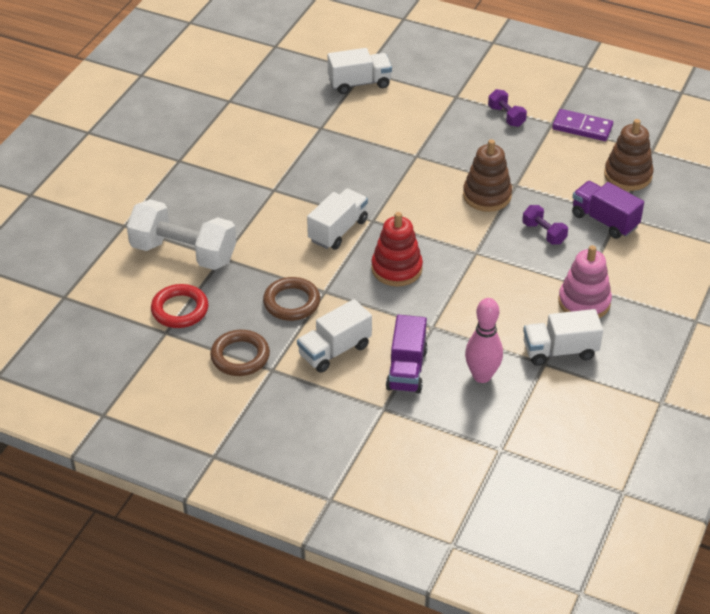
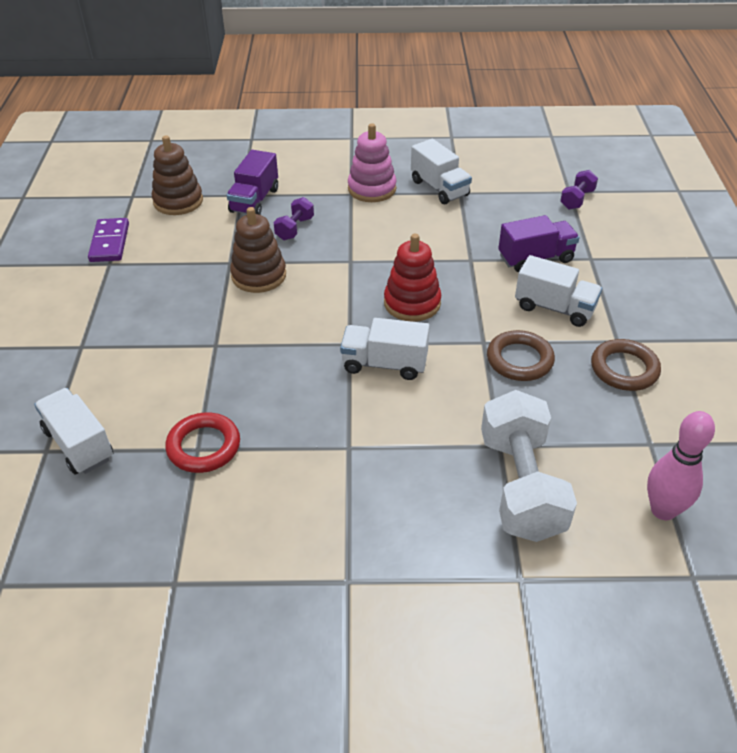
camera: 115 degrees left, 0 degrees up
(180, 310) = (609, 446): red ring -> red ring (204, 446)
(482, 376) = (503, 218): pink bowling pin -> pink bowling pin (663, 510)
(506, 116) = (109, 297): purple dumbbell -> purple dumbbell (577, 199)

